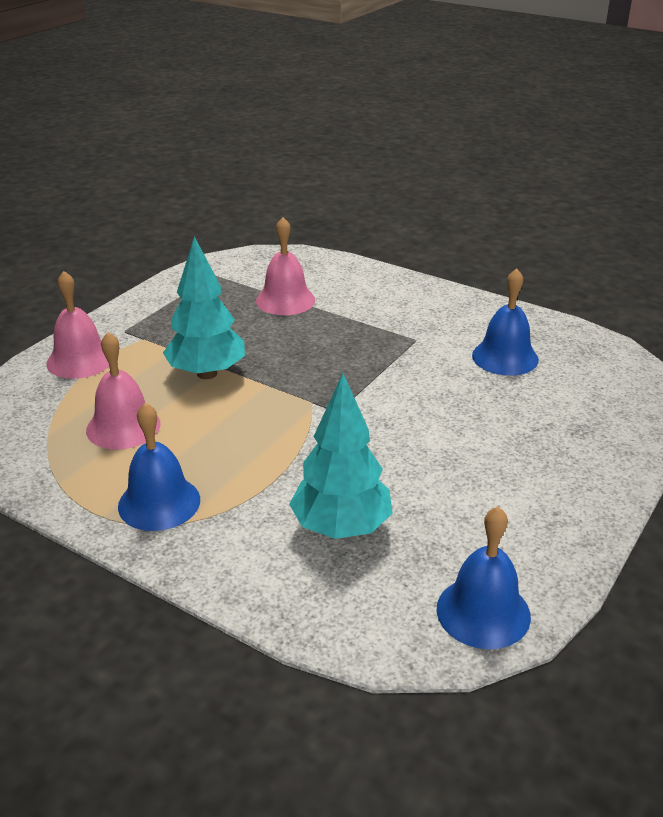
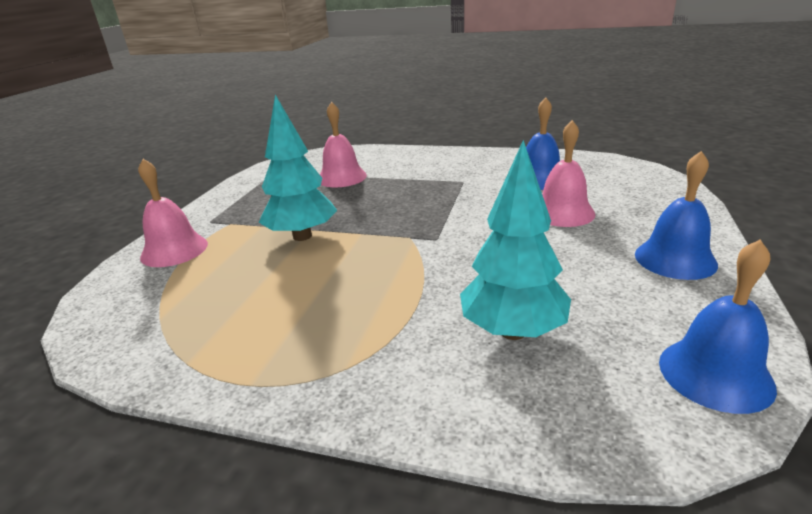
camera: 15 degrees left, 5 degrees down
(123, 427) = (239, 294): pink bell -> pink bell (562, 212)
(159, 502) = (310, 354): blue bell -> blue bell (675, 259)

